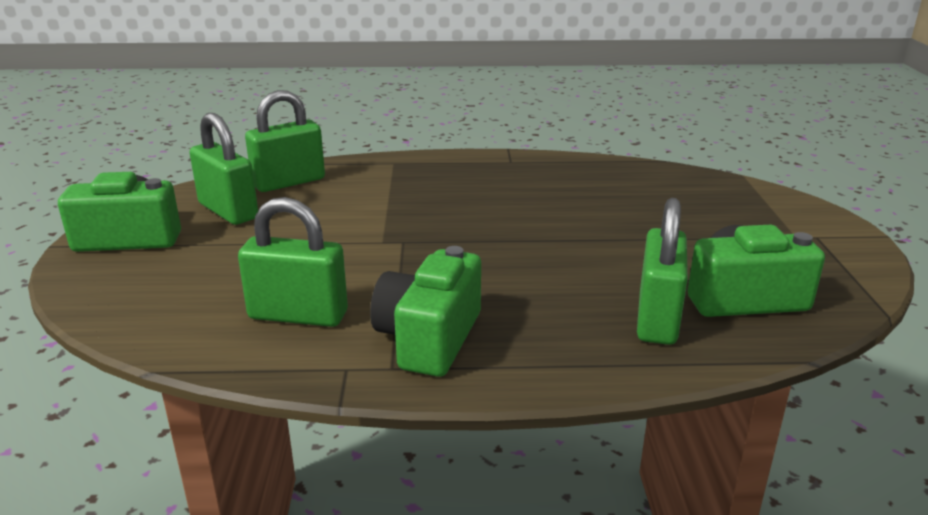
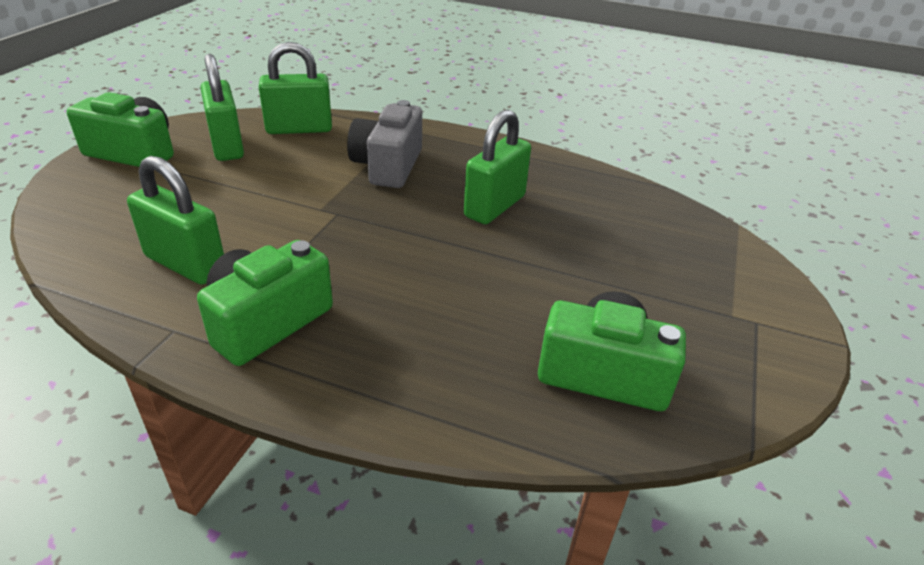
camera: 20 degrees right, 10 degrees up
(410, 194) = (388, 166): none -> grey camera
(657, 319) = (492, 369): green padlock -> green padlock (494, 206)

